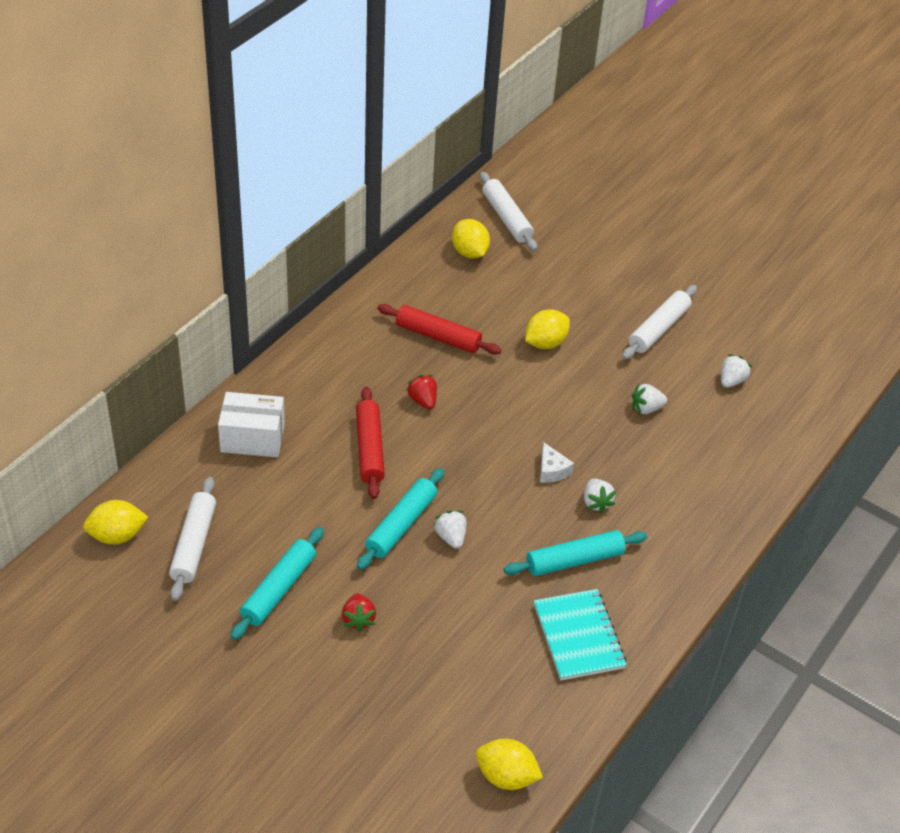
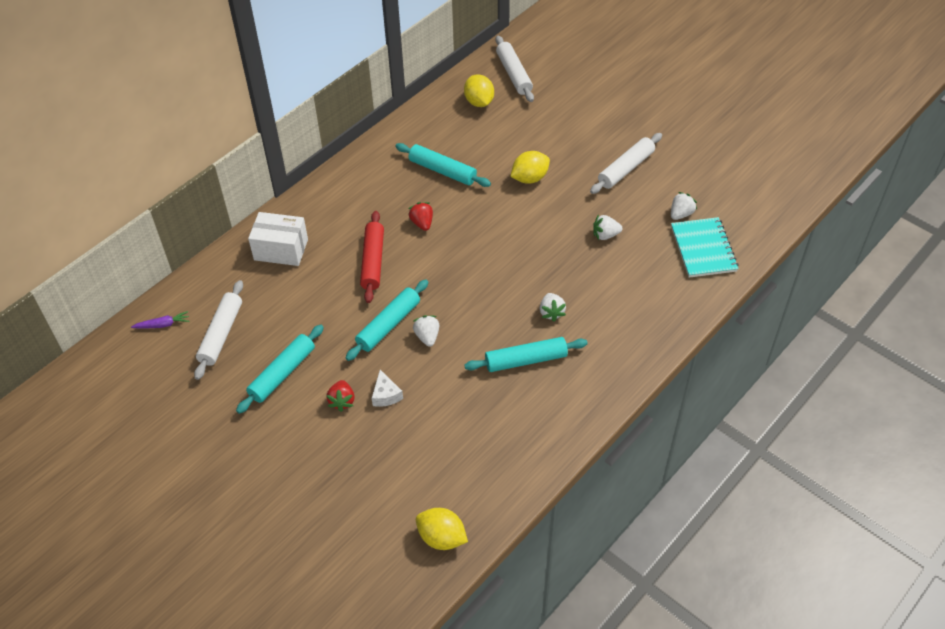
camera: 10 degrees right, 5 degrees up
(117, 535) = (162, 325): yellow lemon -> purple carrot
(438, 336) = (442, 171): red rolling pin -> turquoise rolling pin
(552, 470) = (518, 284): white cheese -> white cheese (386, 395)
(578, 636) = (519, 424): turquoise notebook -> turquoise notebook (703, 249)

